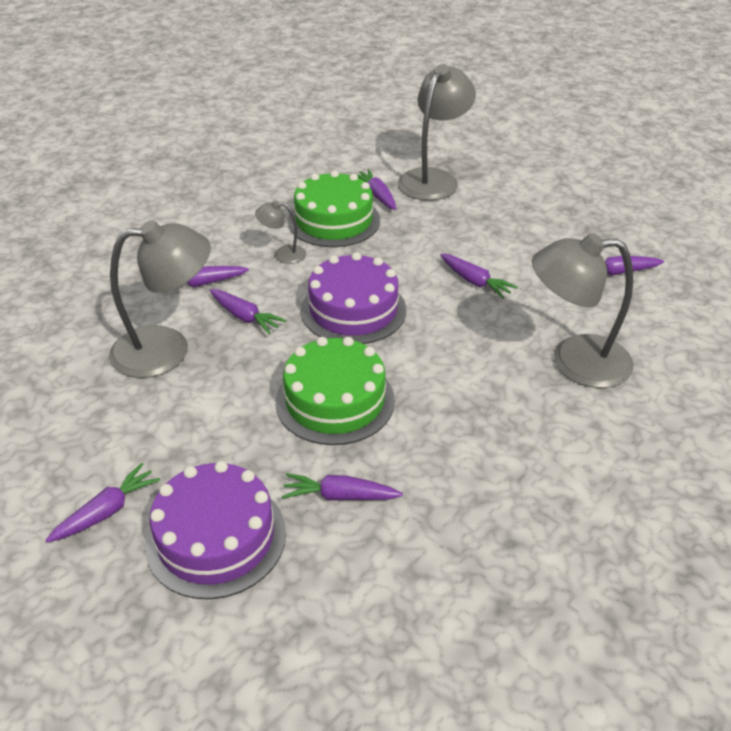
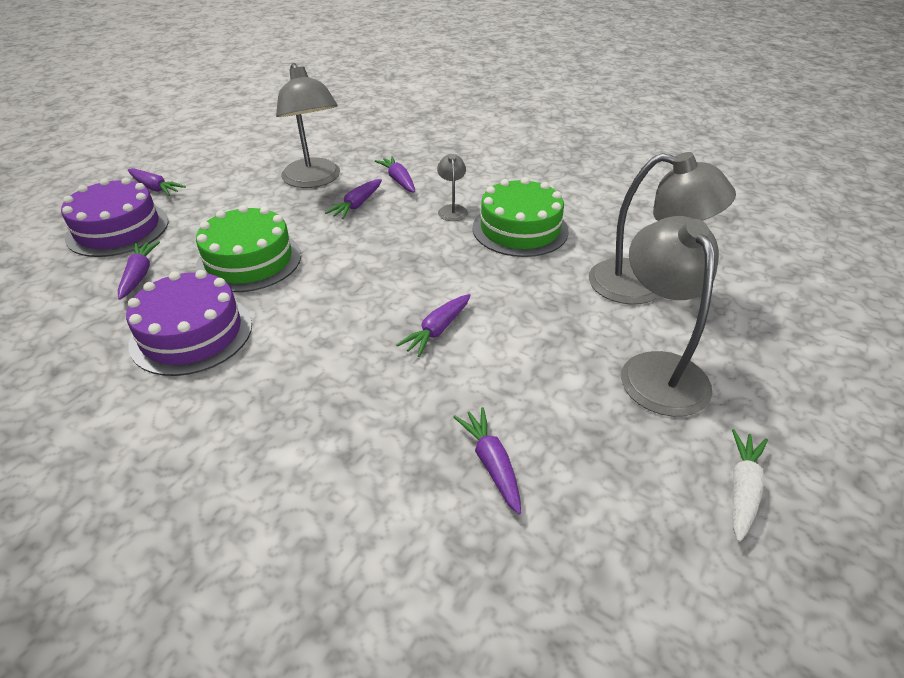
camera: 80 degrees right, 0 degrees up
(353, 310) = (374, 256): purple cake -> purple cake (191, 333)
(377, 195) = (582, 249): purple carrot -> none
(574, 361) = (298, 416): grey lamp -> grey lamp (657, 369)
(629, 189) = (742, 489): none -> white carrot

